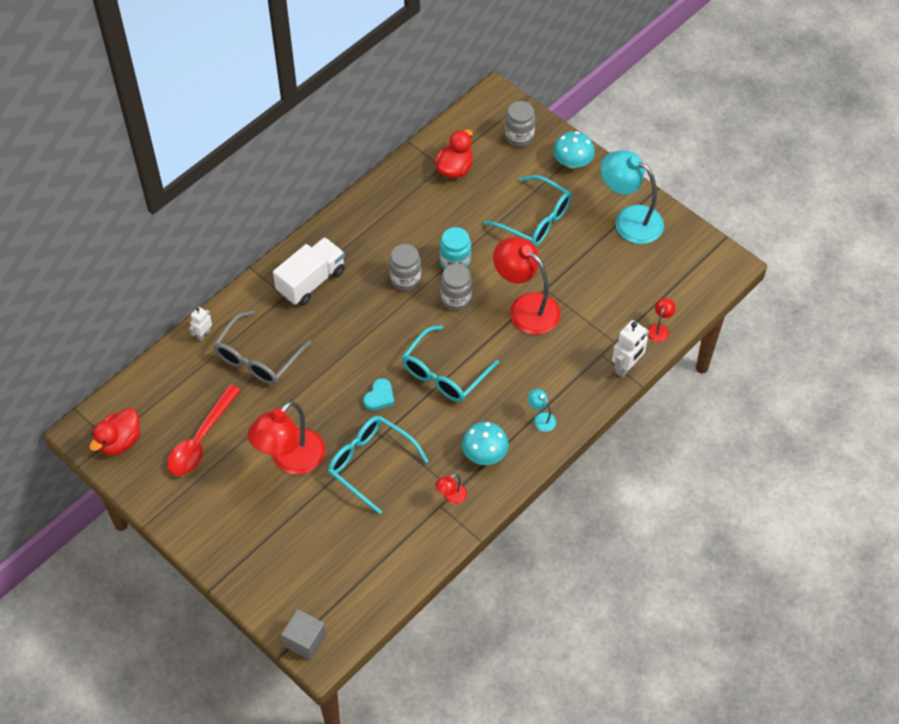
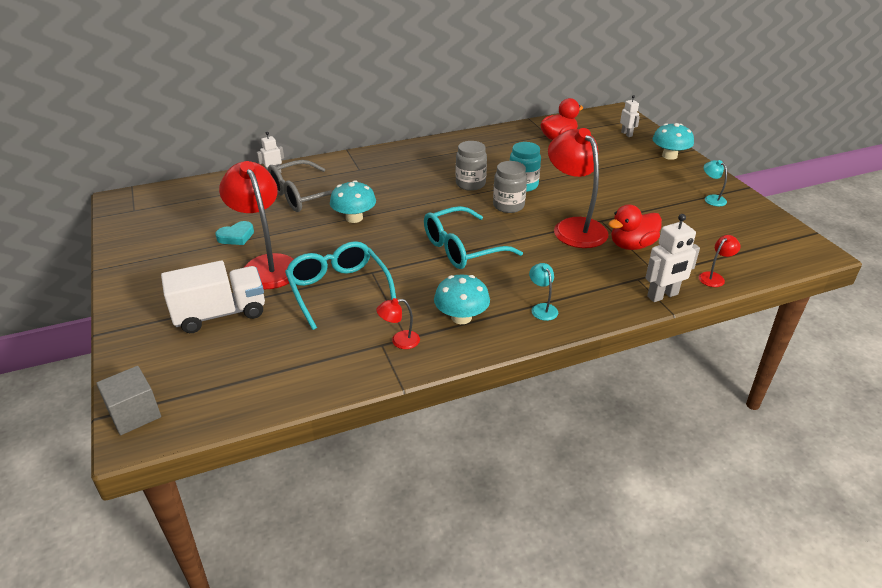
camera: 25 degrees right, 20 degrees down
(120, 441) = (141, 213): red duck -> red duck (632, 245)
(201, 439) = (205, 230): red spoon -> none
(290, 460) = (266, 265): red lamp -> red lamp turned 90 degrees clockwise
(311, 281) = (388, 166): white truck -> white truck (220, 314)
(326, 370) = (354, 218): none -> turquoise mushroom
(379, 397) = (387, 247): turquoise heart -> turquoise heart (236, 236)
(519, 137) = (626, 134): grey jar -> white robot
(535, 219) = (615, 178): turquoise glasses -> none
(629, 220) = (711, 199): turquoise lamp -> turquoise lamp, size x0.43

